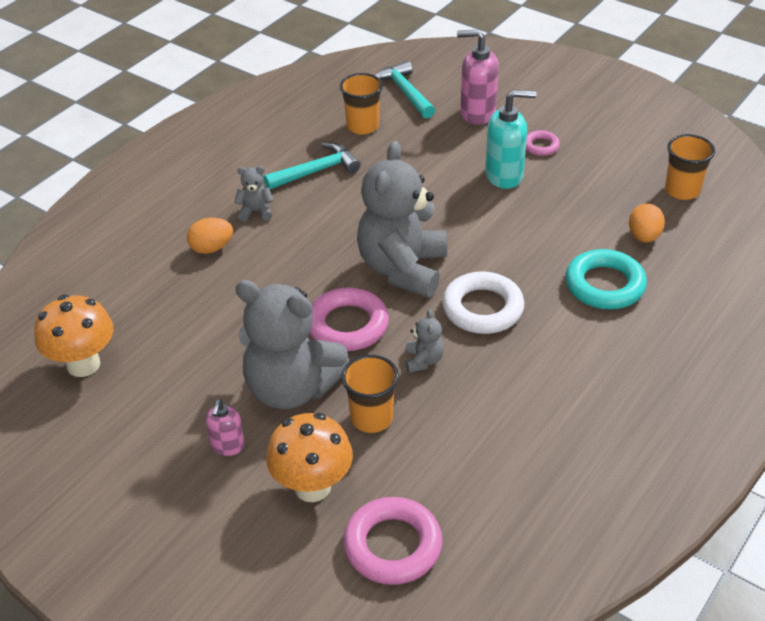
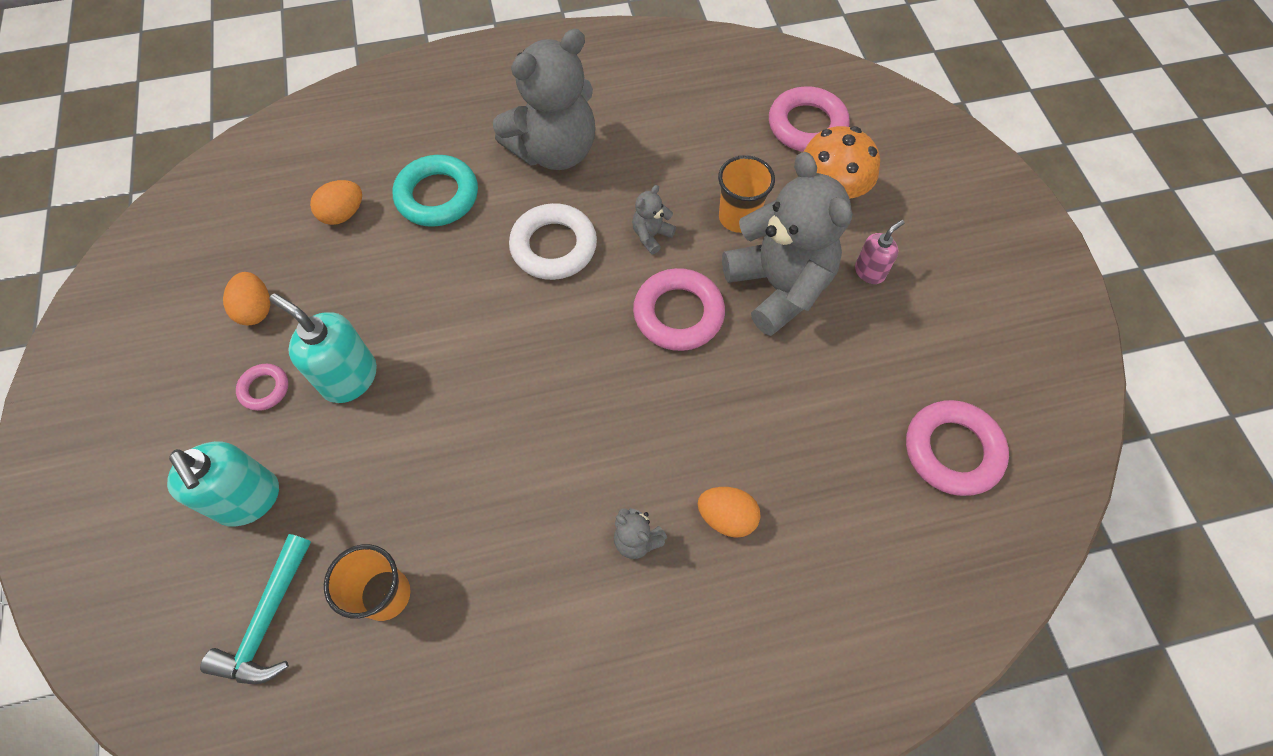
camera: 140 degrees left, 20 degrees up
(83, 364) = (952, 451): orange mushroom -> pink ring
(316, 171) = (514, 553): turquoise hammer -> none
(402, 269) = (571, 338): grey teddy bear -> grey teddy bear (554, 151)
(477, 113) = (249, 499): pink soap dispenser -> turquoise soap dispenser
(605, 168) = (256, 309): none -> orange egg
(682, 190) = (242, 233): orange cup -> none

